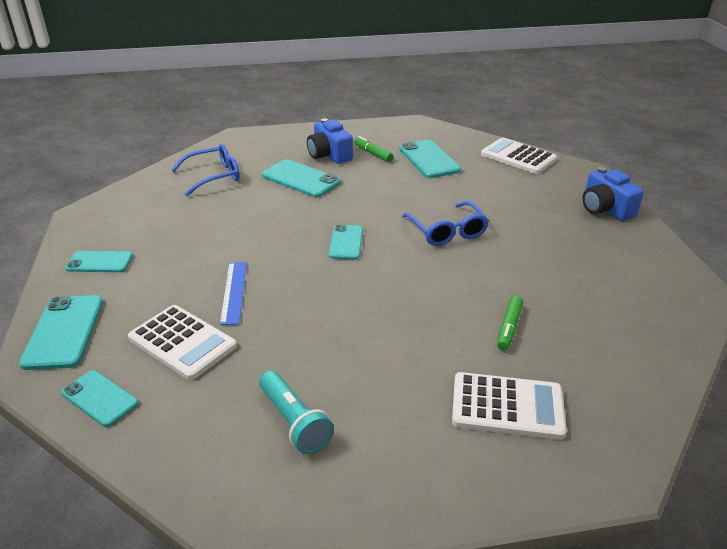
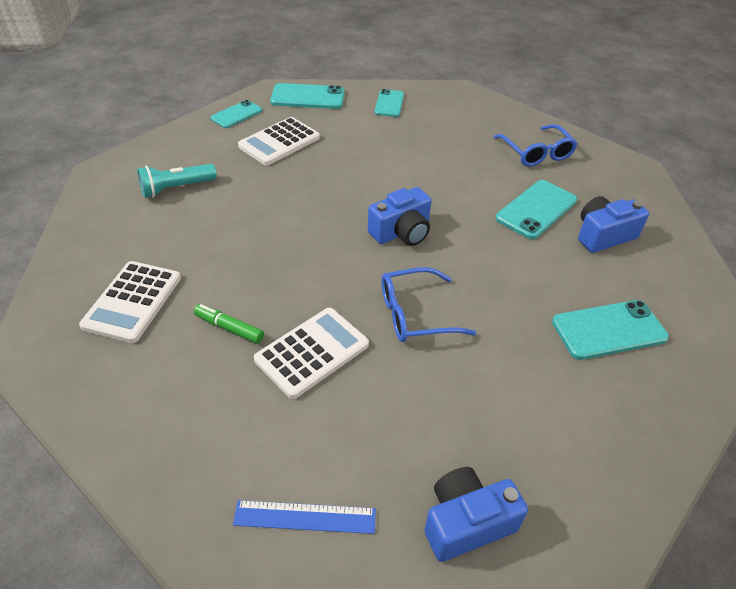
camera: 95 degrees right, 10 degrees up
(233, 292) = (334, 164): blue ruler -> blue ruler (305, 517)
(346, 242) = (401, 232): turquoise phone -> blue camera
(373, 154) = (615, 275): green marker -> none
(518, 157) = (641, 448): white calculator -> white calculator (312, 352)

